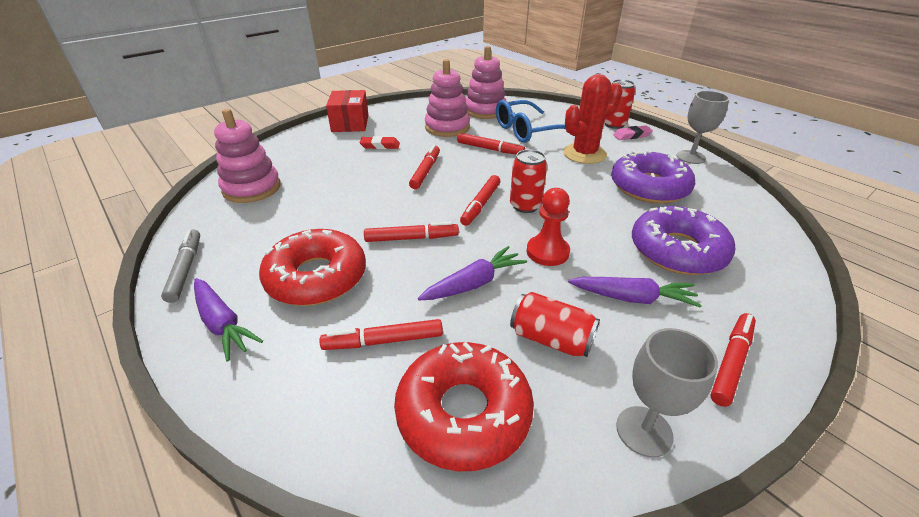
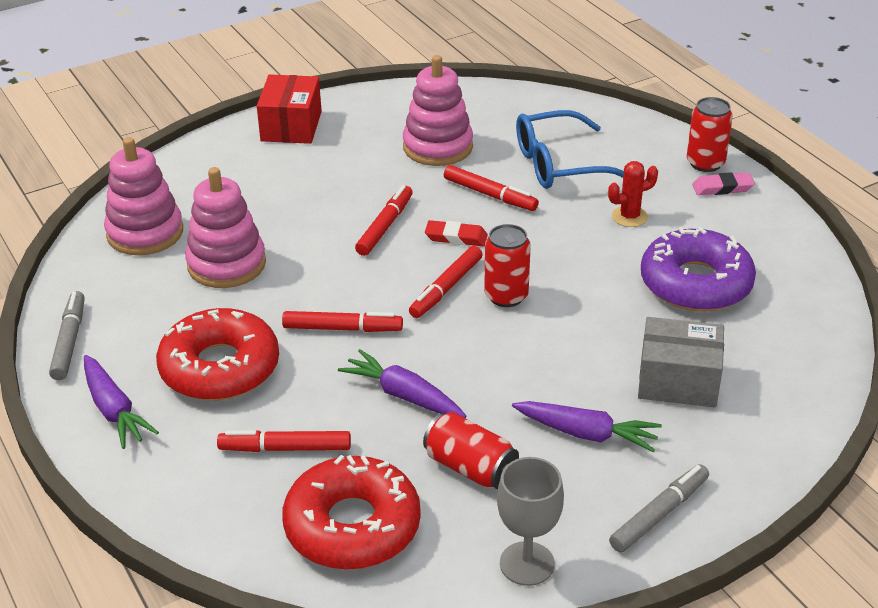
camera: 10 degrees right, 0 degrees up
(380, 146) = (329, 174): red eraser -> red eraser (456, 237)
(474, 283) = (403, 395): purple carrot -> purple carrot turned 120 degrees counterclockwise
(485, 111) = (508, 117): pink stacking toy -> pink stacking toy (226, 264)
(547, 252) = (509, 365): red pawn -> none
(584, 154) = (629, 217): red cactus -> red cactus, size x0.55
(677, 251) = (678, 381): purple donut -> grey box
(691, 157) = (791, 237): grey goblet -> none
(731, 362) = (659, 514): red marker -> grey marker

